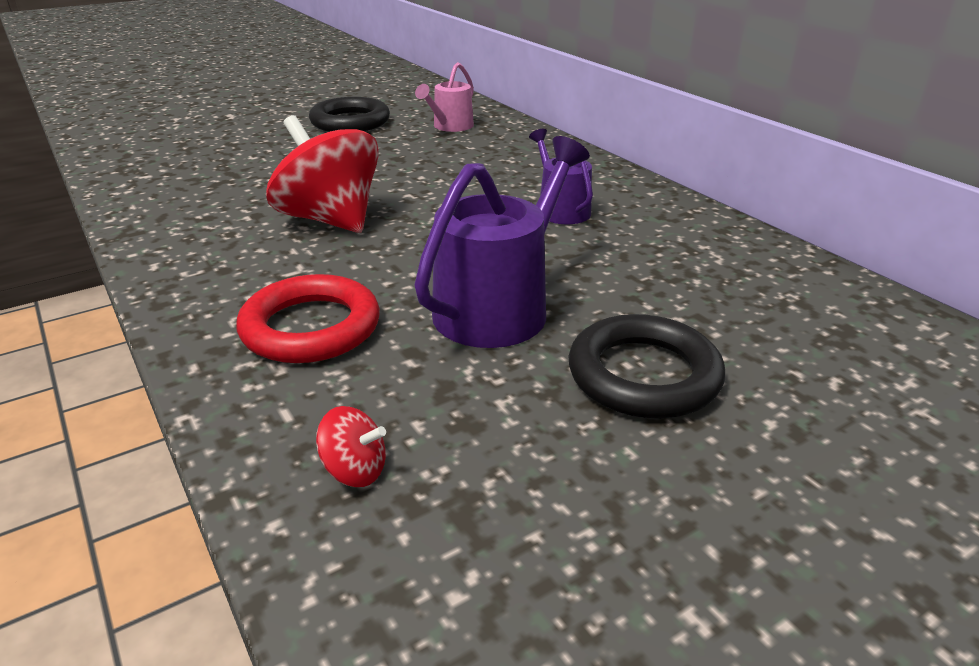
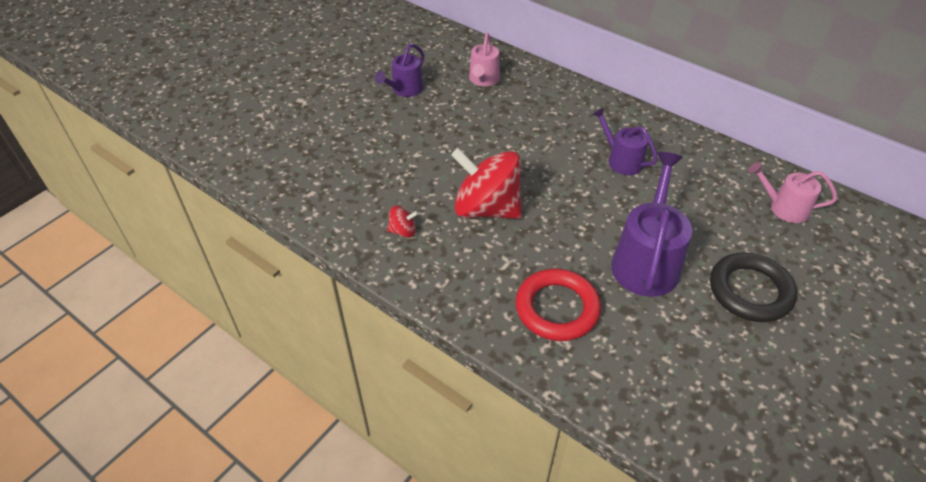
camera: 20 degrees left, 15 degrees up
(350, 122) = (405, 89): black ring -> purple watering can
(355, 470) = (659, 397): red spinning top -> red spinning top (403, 231)
(783, 295) = (784, 208): none -> pink watering can

